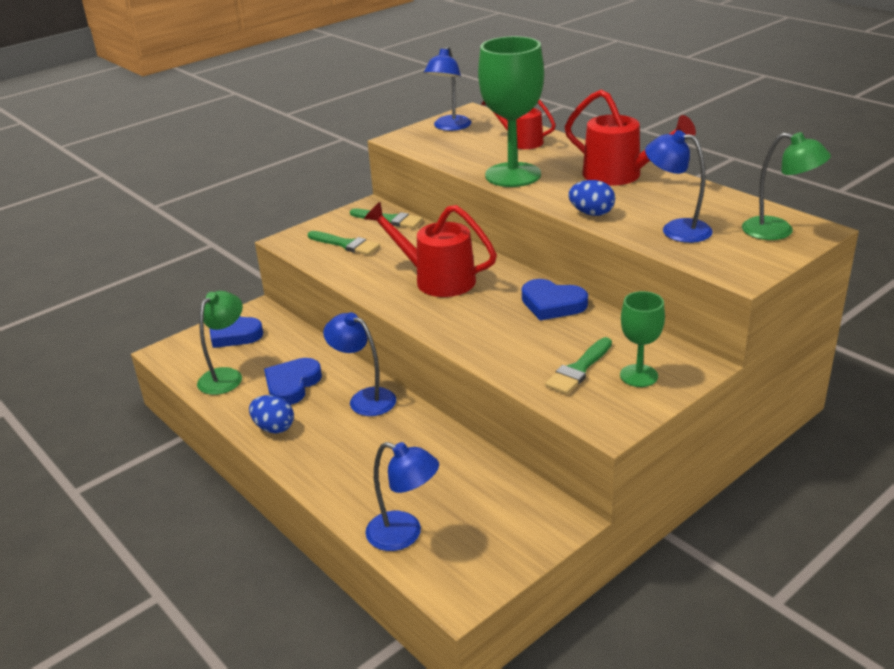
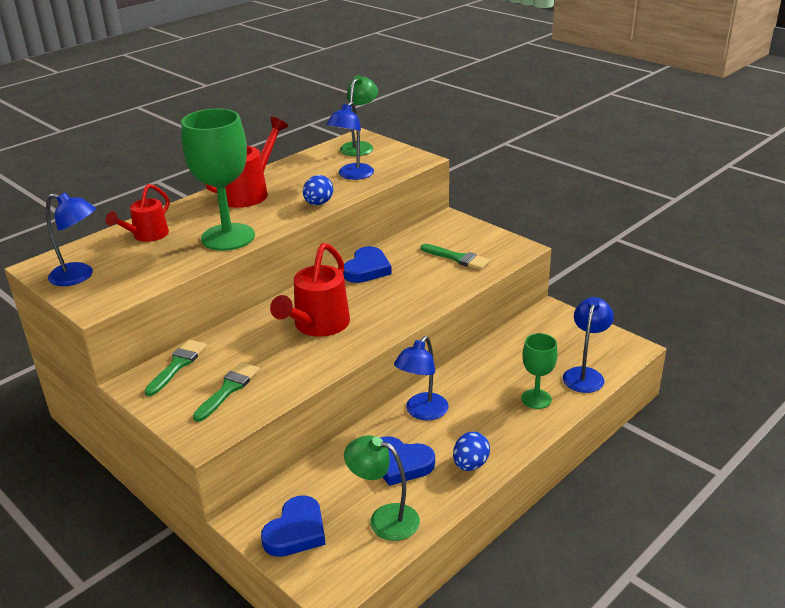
camera: 95 degrees left, 0 degrees up
(638, 376) = (463, 238): green goblet -> green goblet (536, 399)

